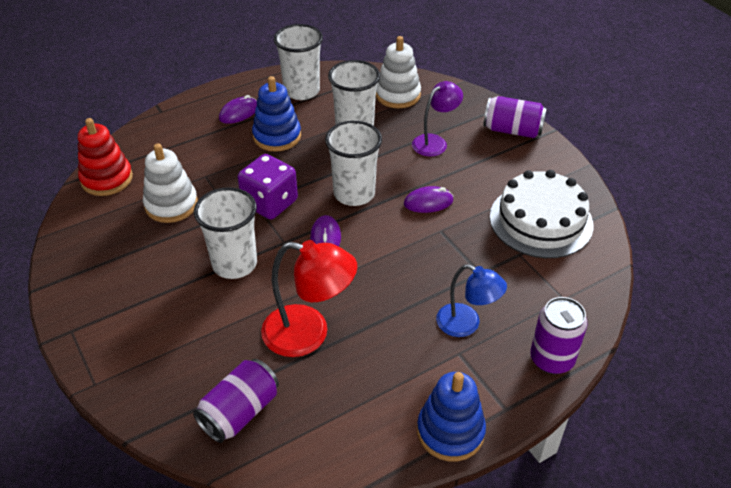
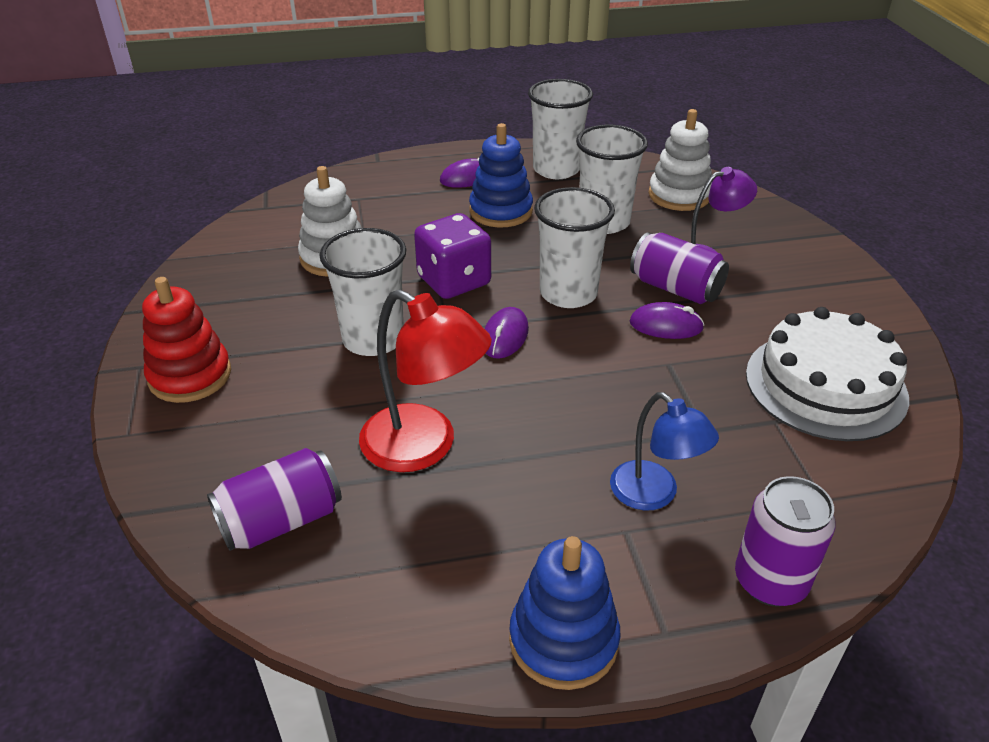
camera: 20 degrees right, 5 degrees down
(107, 179) = (277, 216): red stacking toy -> red stacking toy (190, 376)
(512, 130) = (825, 265): purple can -> purple can (675, 288)

